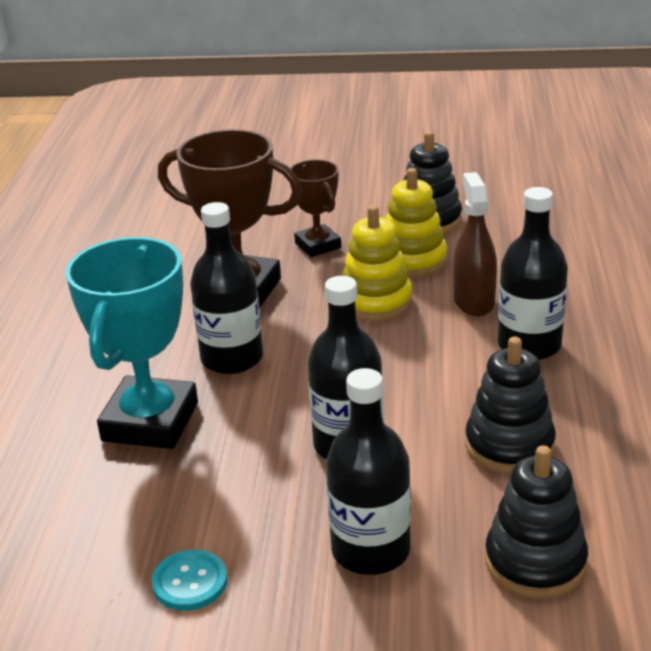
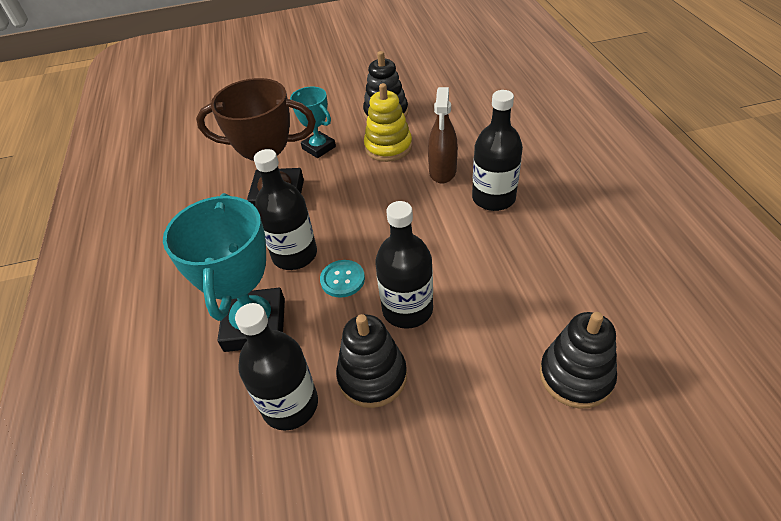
camera: 15 degrees left, 15 degrees up
(190, 582) = (341, 465): turquoise button -> turquoise button (342, 279)
(318, 245) = (319, 148): brown trophy -> turquoise trophy
(371, 550) = (460, 397): black bottle -> black bottle (290, 405)
(375, 301) = (377, 185): yellow stacking toy -> none
(473, 301) = (442, 171): brown spray bottle -> brown spray bottle turned 150 degrees counterclockwise
(509, 445) = (516, 282): black stacking toy -> black stacking toy (372, 376)

